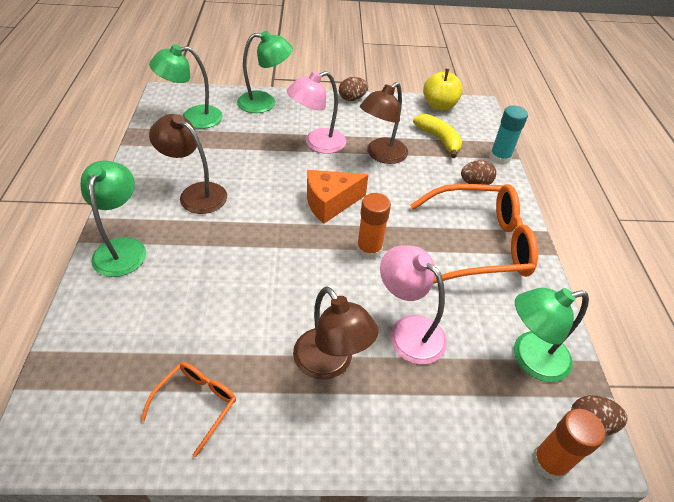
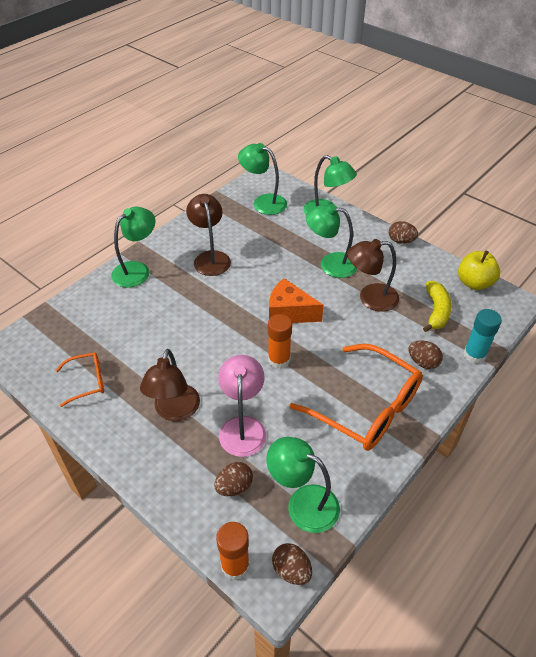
camera: 45 degrees right, 0 degrees up
(317, 143) = (330, 264): pink lamp -> green lamp
(465, 391) = (234, 487): none -> brown egg

